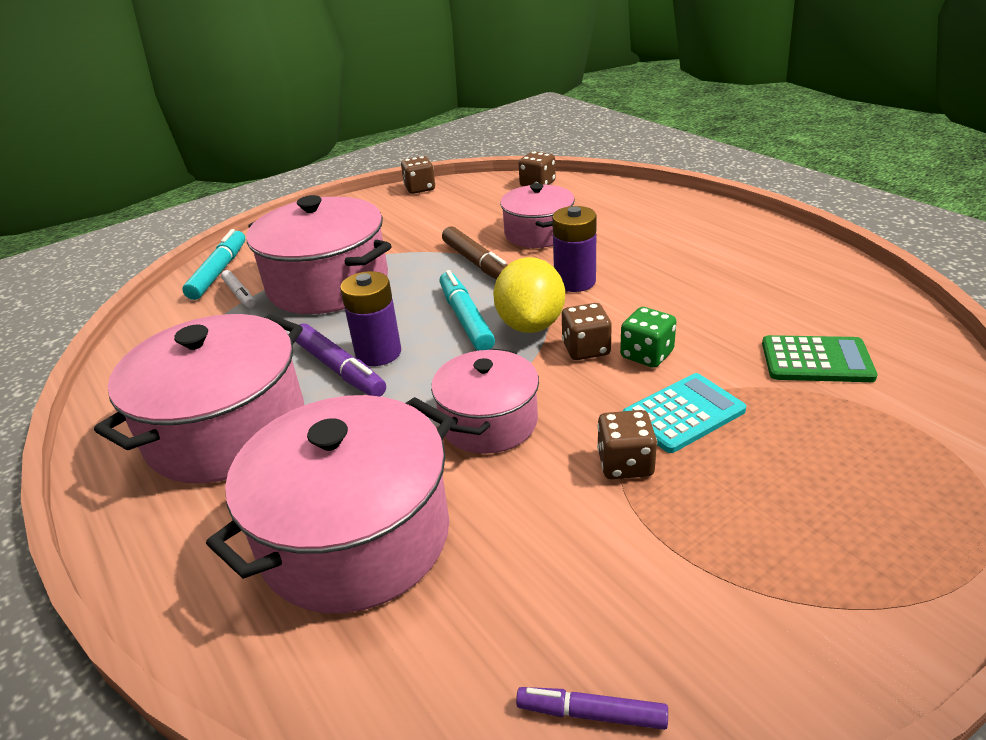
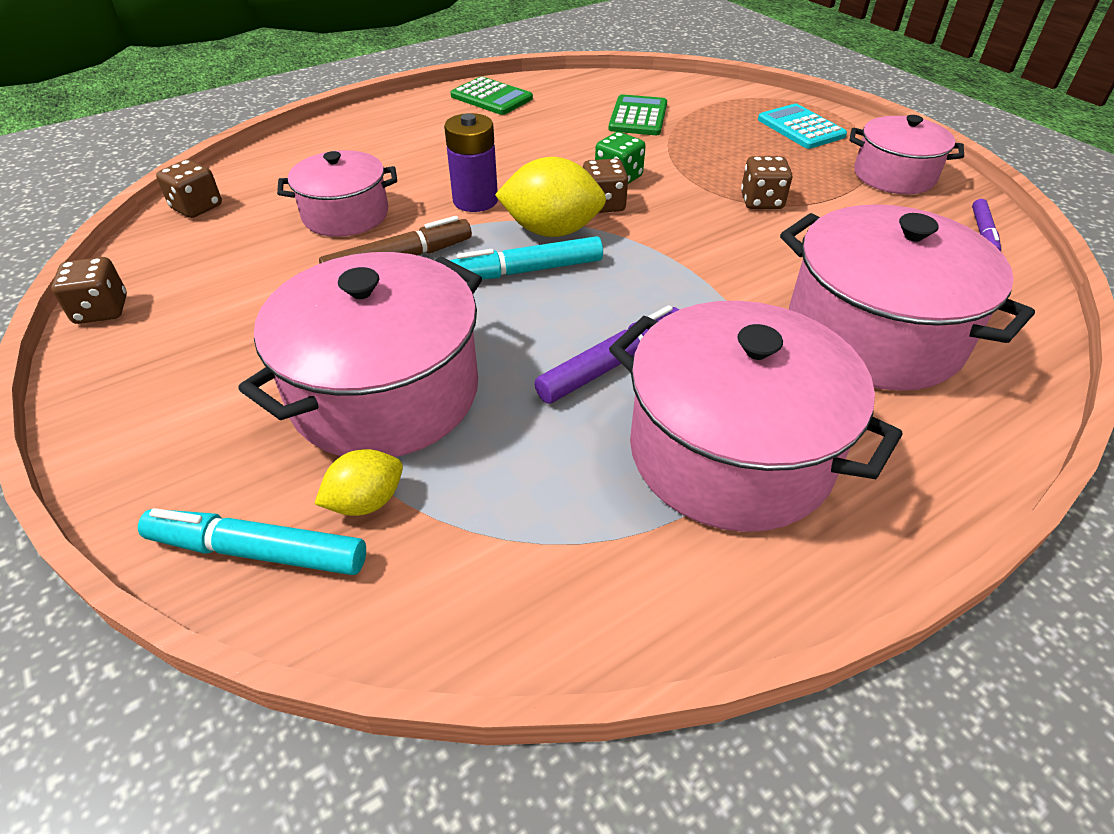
camera: 90 degrees left, 10 degrees up
(239, 294) = (366, 501): white marker -> yellow lemon
(378, 353) = (583, 334): purple battery -> none
(488, 422) = (712, 261): pink pot -> pink pot (894, 176)
(683, 413) = (700, 172): turquoise calculator -> turquoise calculator (800, 128)
(801, 261) = (491, 97): none -> green calculator

